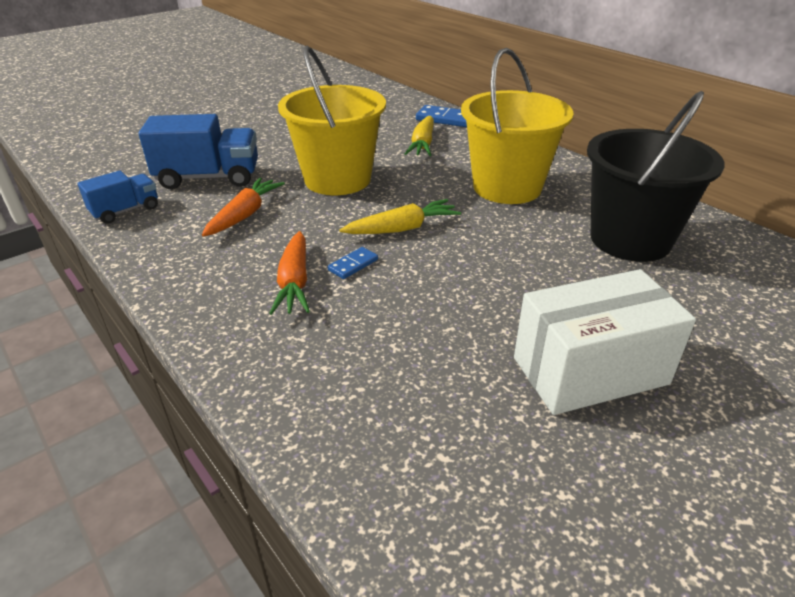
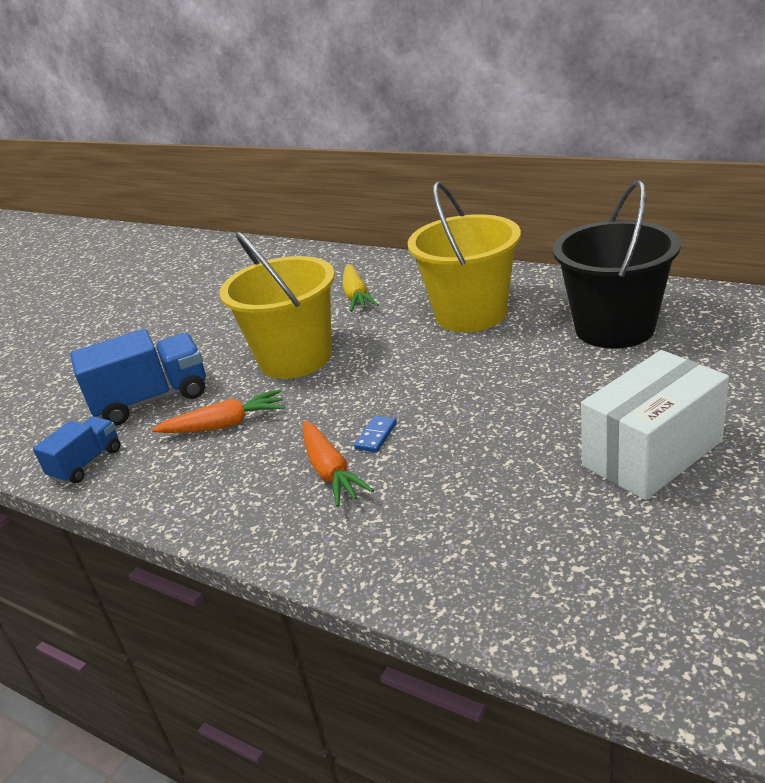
camera: 15 degrees left, 5 degrees down
(245, 215) = (225, 425): orange carrot -> orange carrot turned 75 degrees clockwise
(402, 228) = (398, 386): yellow carrot -> none
(446, 119) = (361, 262): blue domino -> none

